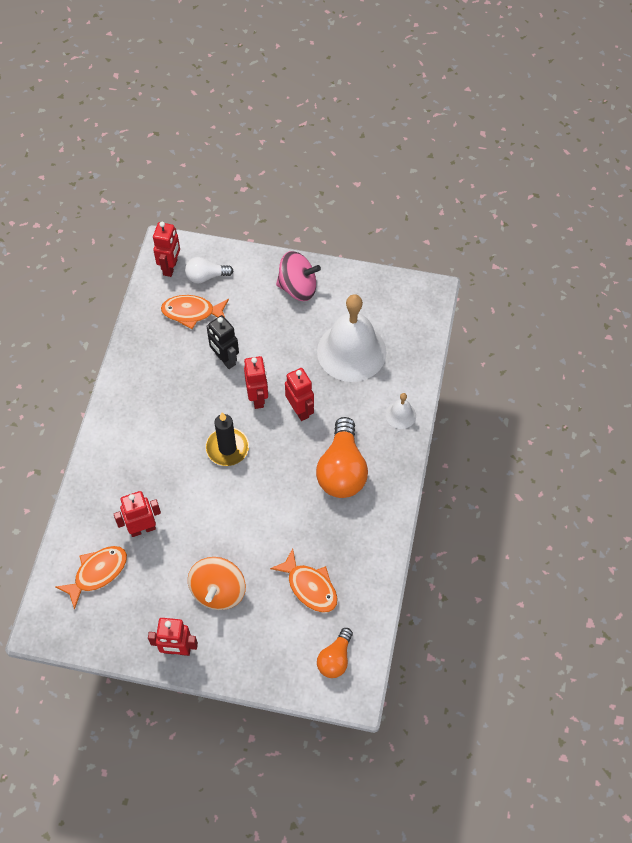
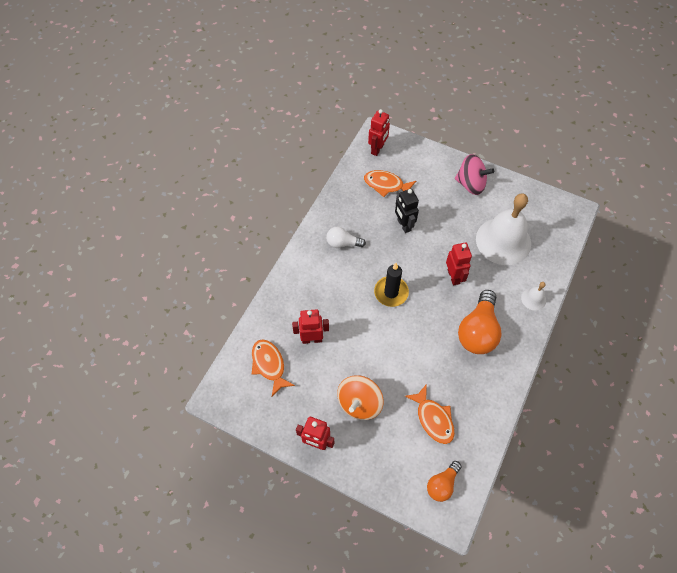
camera: 15 degrees right, 0 degrees up
(97, 573) = (269, 365): orange fish -> orange fish turned 90 degrees counterclockwise
(206, 276) = (402, 161): white light bulb -> white light bulb (342, 243)
(258, 398) = (423, 260): red robot -> none

